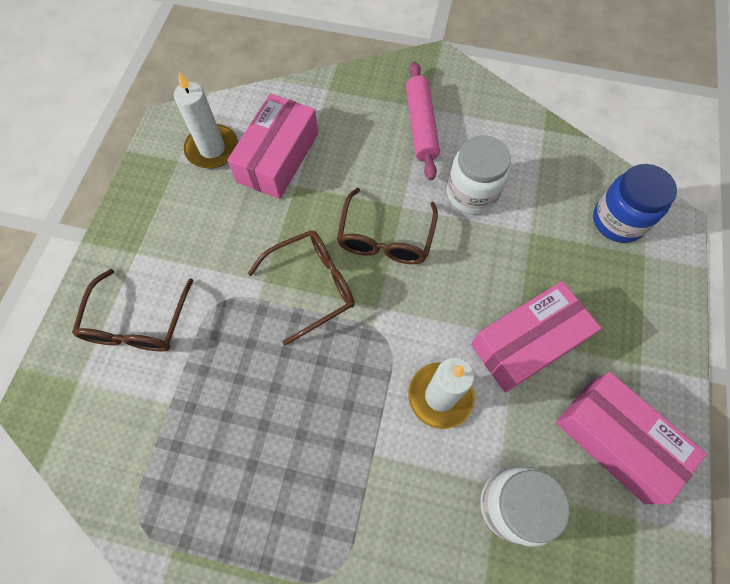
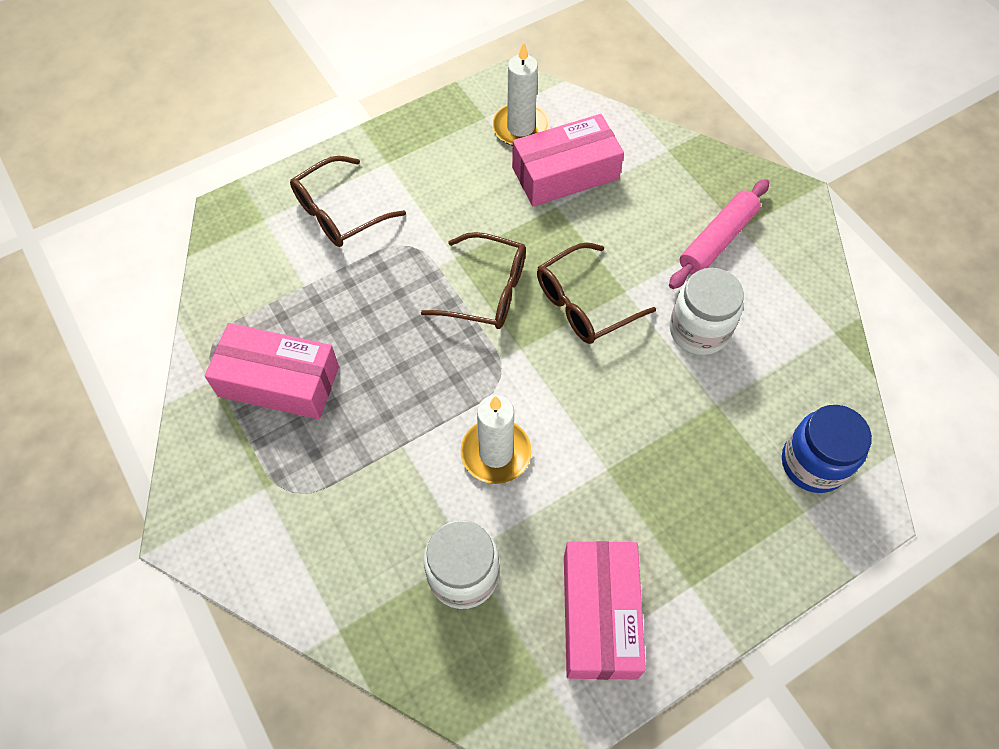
camera: 45 degrees right, 5 degrees down
(527, 343) = (610, 480): pink box -> pink box (279, 381)

